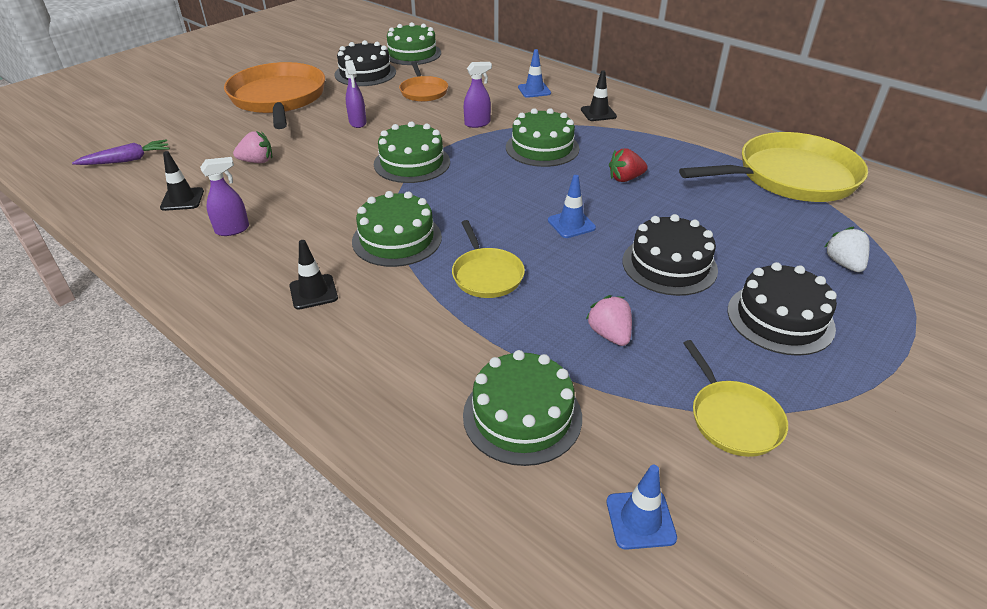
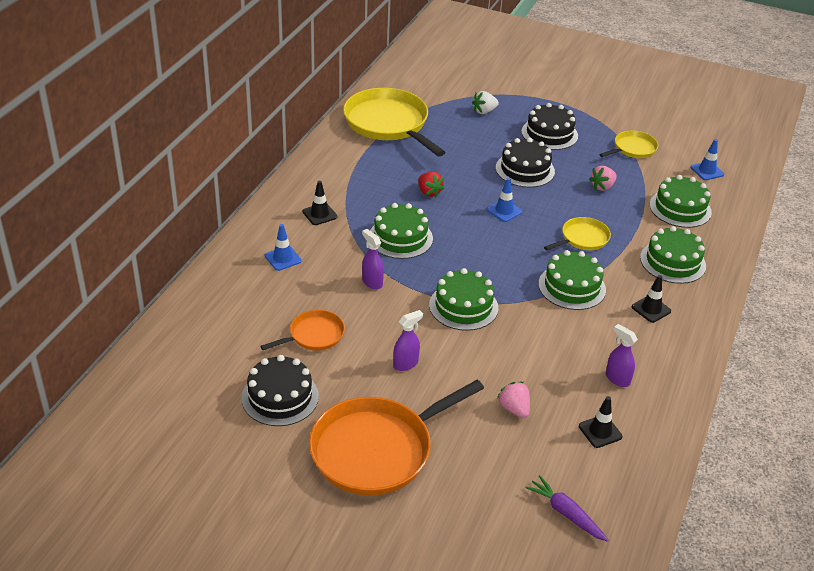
camera: 110 degrees left, 0 degrees up
(412, 53) = (205, 372): green cake -> green cake (672, 262)

